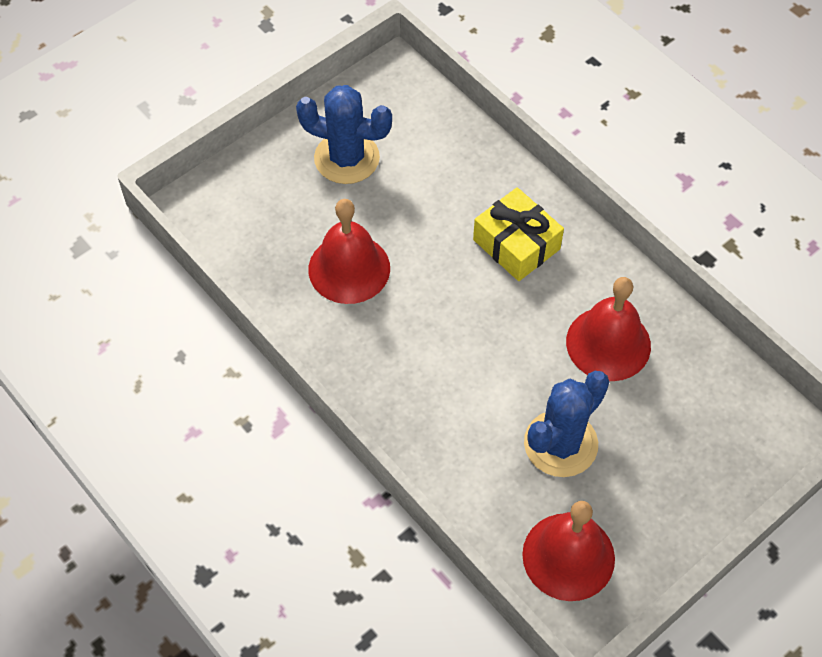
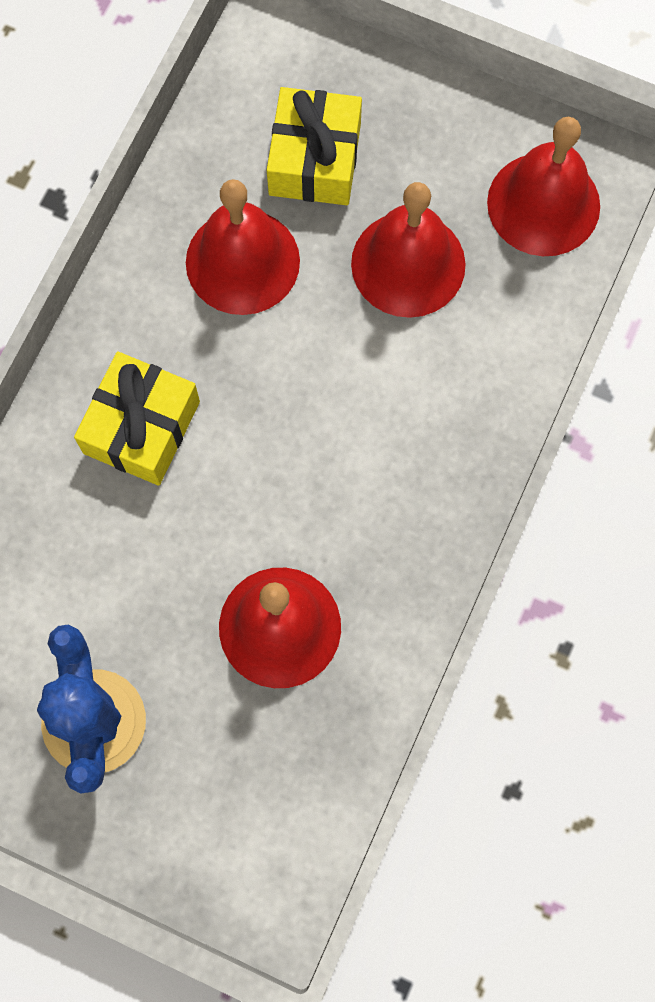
camera: 115 degrees left, 15 degrees up
(560, 444) = (408, 264): blue cactus -> red bell
(669, 419) = (315, 159): none -> yellow gift

